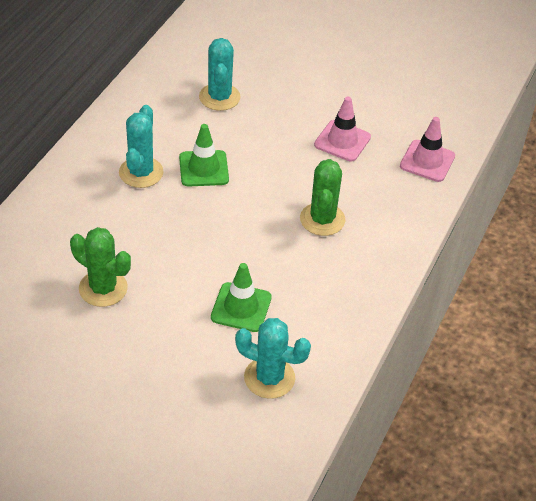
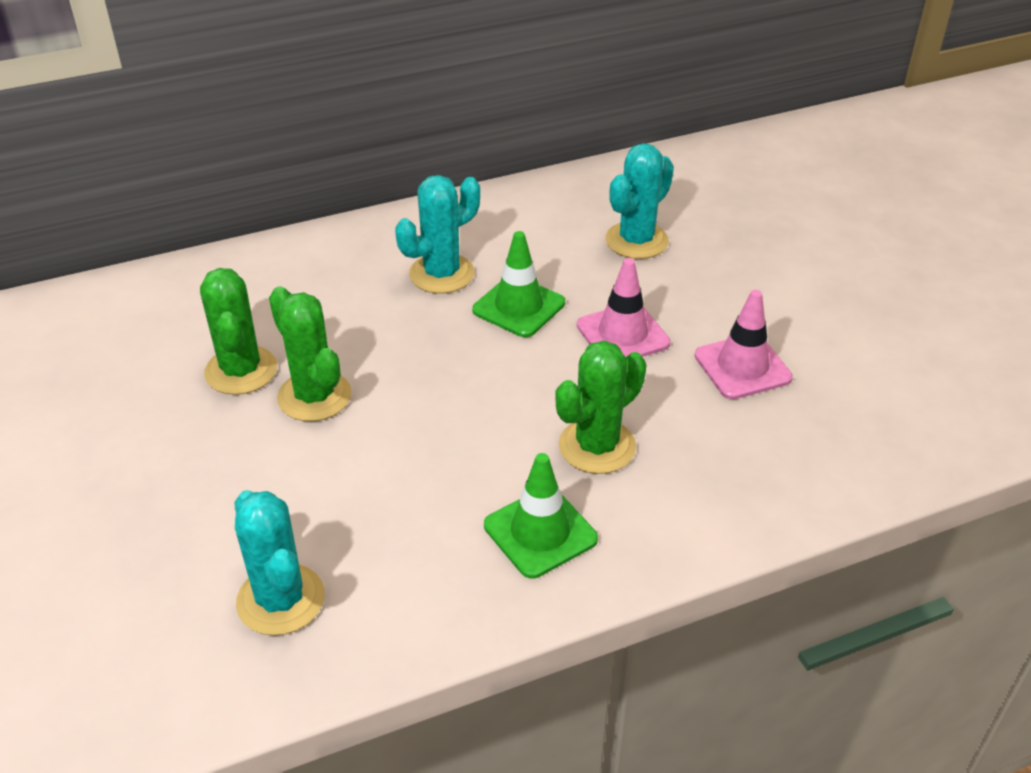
camera: 45 degrees right, 5 degrees down
(160, 277) = (314, 396): none -> green cactus
(241, 307) = (359, 489): green traffic cone -> green traffic cone (540, 532)
(427, 161) = (845, 457): pink traffic cone -> pink traffic cone (622, 334)

